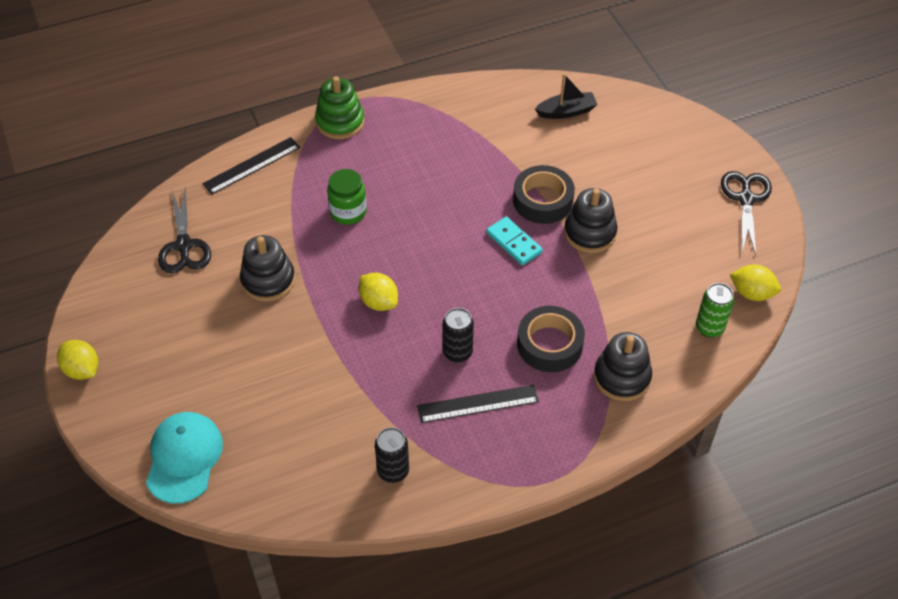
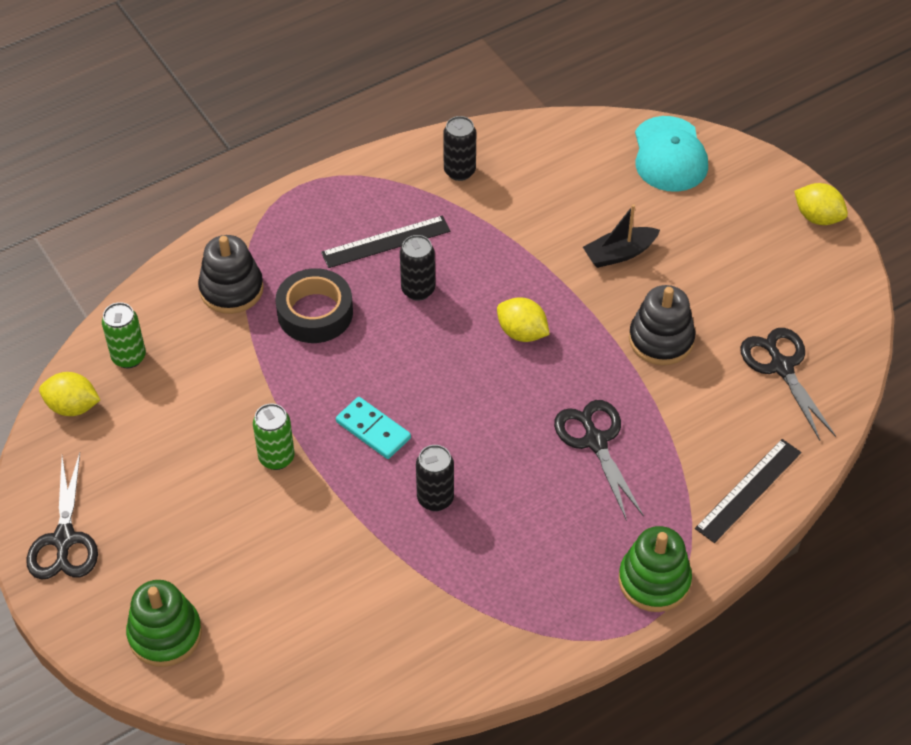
camera: 170 degrees right, 0 degrees up
(348, 212) = (595, 441): green jar -> black scissors
(476, 190) = (435, 498): none -> black can
(543, 200) = (343, 496): black tape -> none
(566, 111) = (323, 652): black boat -> black boat (619, 253)
(590, 233) = (276, 458): black stacking toy -> green can
(670, 134) = (165, 634): none -> green stacking toy

